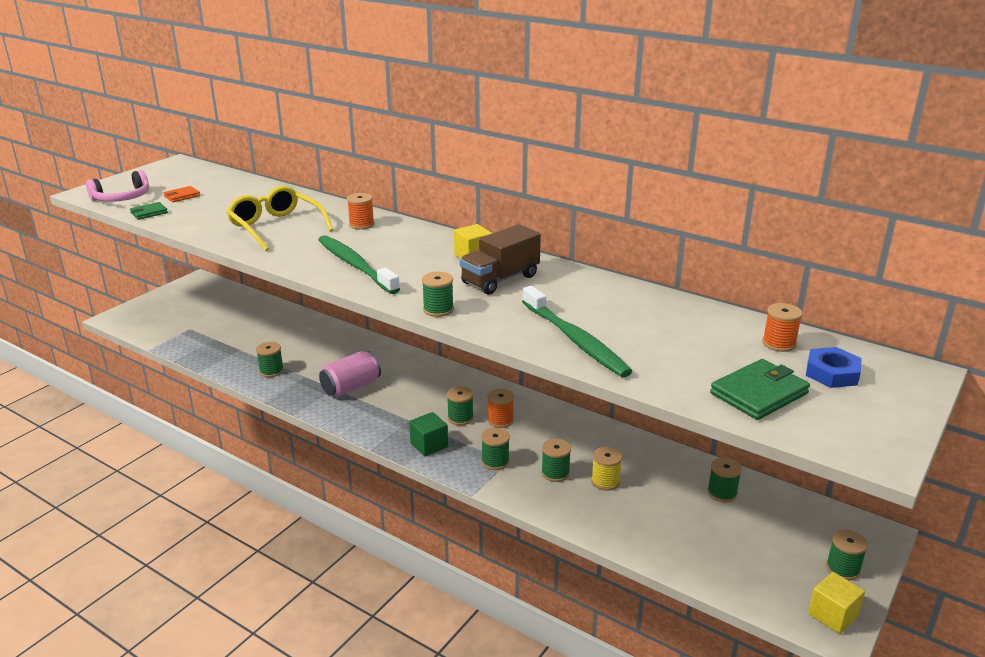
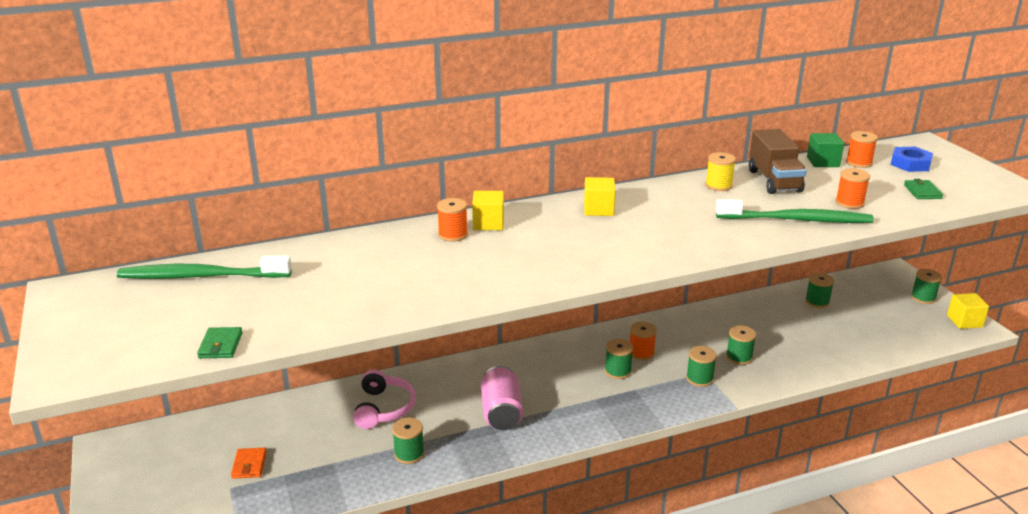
camera: 55 degrees left, 0 degrees up
(122, 198) = (131, 354): pink headphones -> pink headphones (384, 408)
(182, 196) = (199, 312): orange wallet -> orange wallet (249, 465)
(276, 227) = (394, 278): yellow glasses -> none
(355, 265) = (550, 263): green toothbrush -> green toothbrush (201, 276)
(394, 229) = (488, 223): none -> yellow cube
(429, 445) = (645, 403): green cube -> green cube (823, 162)
(438, 309) = (690, 253): green spool -> none
(500, 279) = (659, 213): brown truck -> brown truck (774, 181)
(605, 481) = (767, 340): yellow spool -> yellow spool (718, 185)
(659, 358) = (849, 203): none -> orange spool
(758, 393) = (922, 192): green wallet -> green wallet, size x0.56

